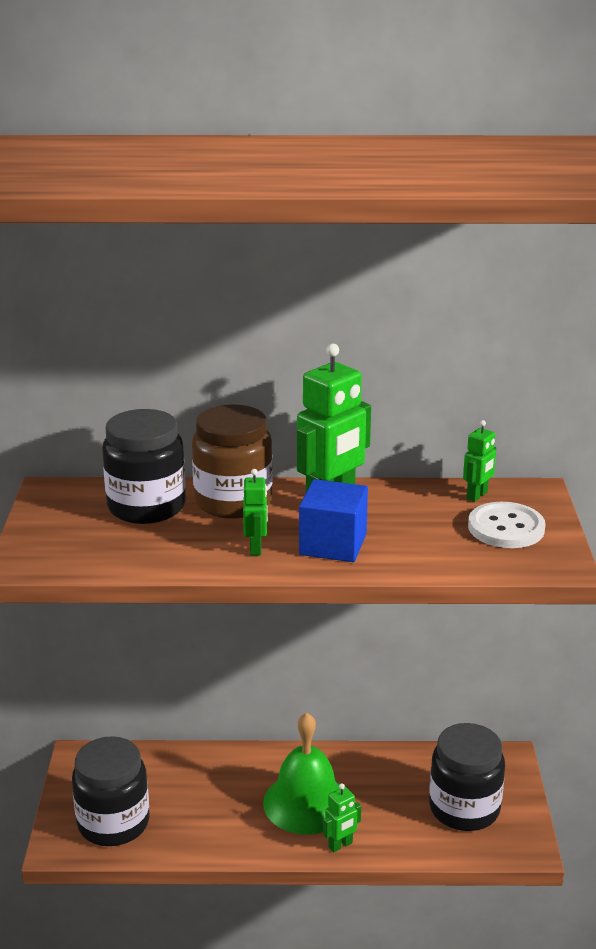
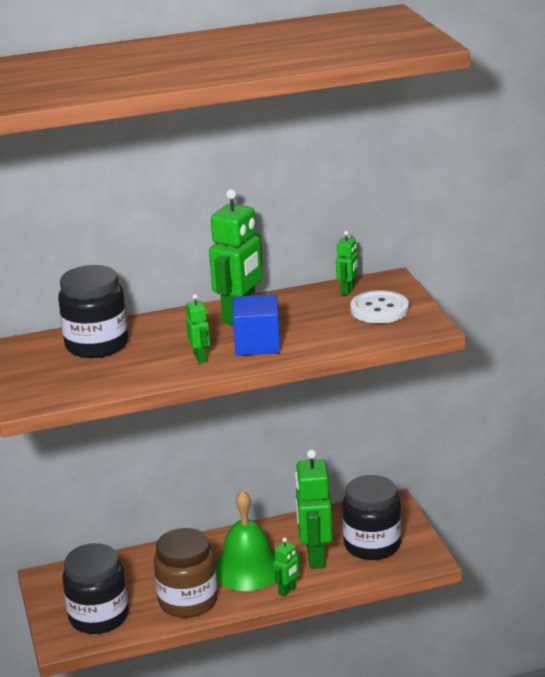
camera: 15 degrees left, 0 degrees up
(233, 502) = (163, 329): brown jar -> brown jar (188, 601)
(390, 808) = (315, 557): none -> green robot

